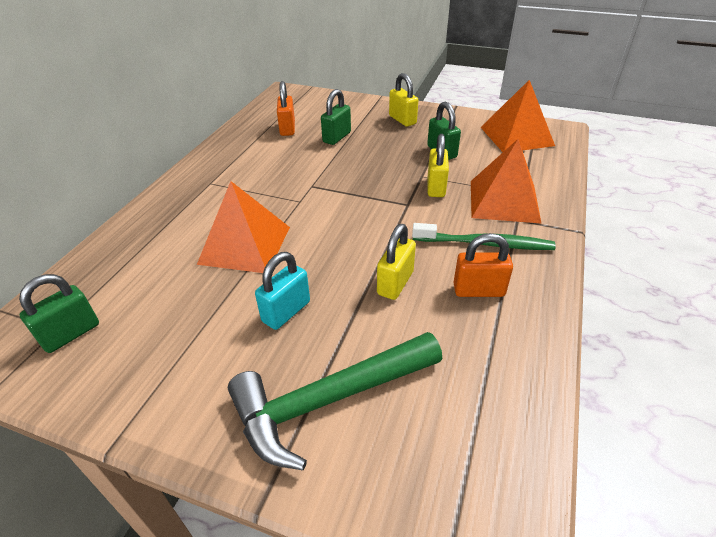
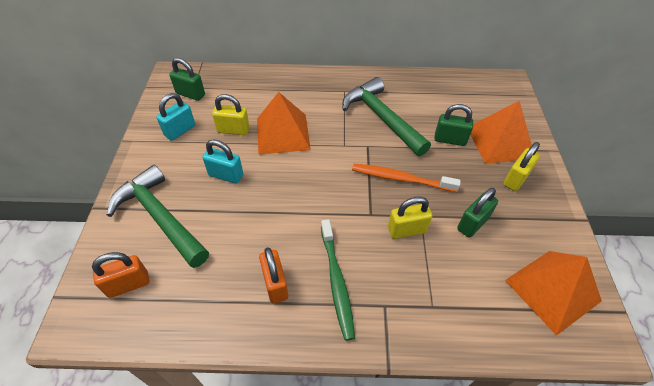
camera: 70 degrees right, 10 degrees up
(151, 357) = (180, 130): none -> turquoise padlock
(277, 167) = (382, 118): none -> green hammer
(287, 129) = (443, 105): orange padlock -> orange padlock (128, 284)
(370, 175) = (401, 179): none -> orange toothbrush
(395, 283) = (268, 227): yellow padlock -> yellow padlock (233, 130)
(504, 201) = (410, 290): orange pyramid -> orange pyramid (499, 142)

